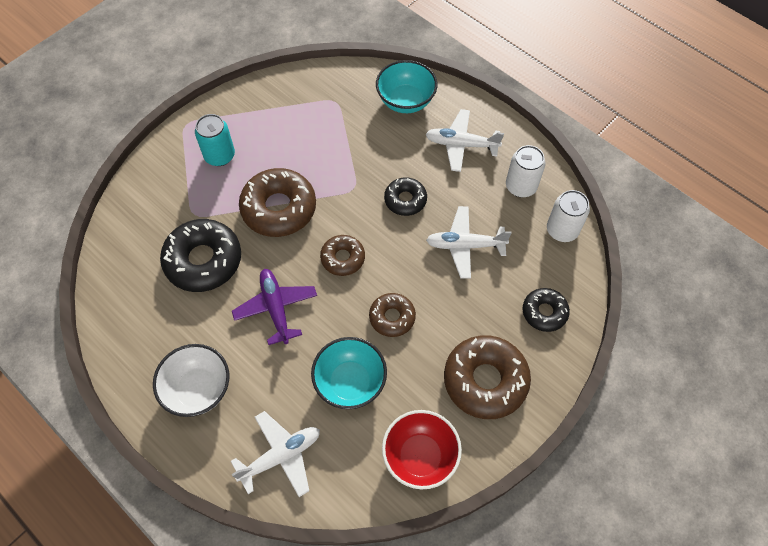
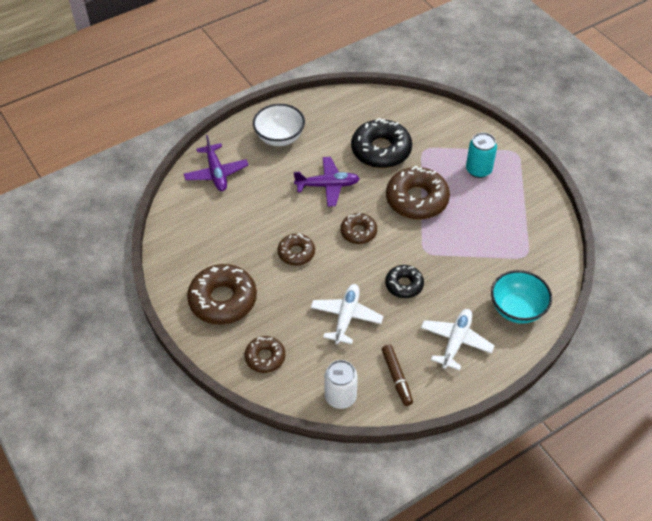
camera: 105 degrees right, 10 degrees down
(281, 456) = (216, 173): white plane -> purple plane
(350, 382) = (253, 218): turquoise bowl -> none
(420, 456) = (183, 247): red bowl -> none
(521, 186) = (397, 377): white can -> brown marker
(544, 312) = (265, 357): black donut -> brown donut

